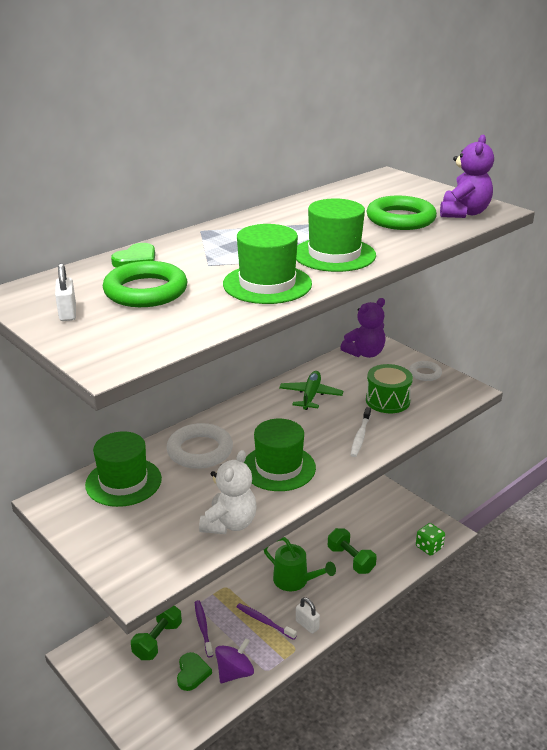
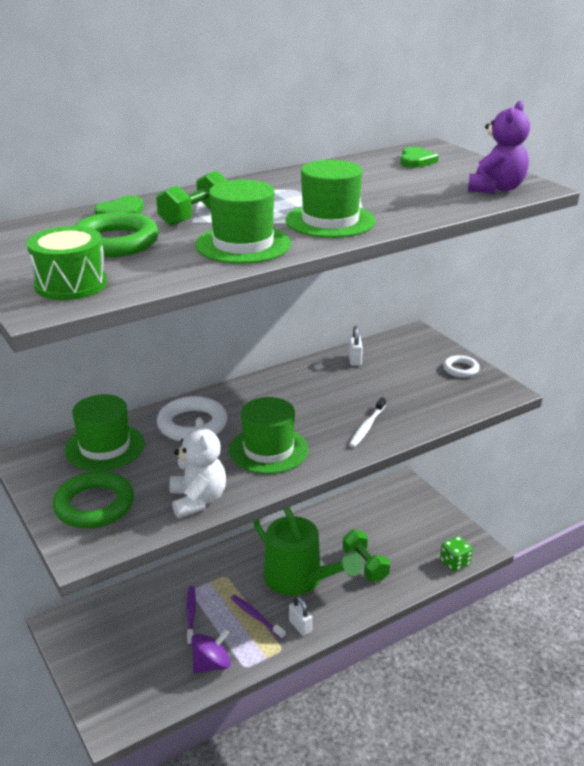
camera: 10 degrees right, 0 degrees up
(68, 313) = (26, 257): white padlock -> white padlock (354, 360)
(157, 640) = (141, 621): green dumbbell -> green dumbbell (195, 216)
(192, 673) = (167, 658): green heart -> green heart (416, 161)
(229, 524) = (198, 500): white teddy bear -> white teddy bear turned 45 degrees counterclockwise
(295, 581) = (300, 579): green watering can -> green watering can, size x1.57
(311, 395) = (327, 380): green plane -> none
(365, 353) = (401, 343): purple teddy bear -> none
(387, 400) = (409, 393): green drum -> green drum (71, 284)
(400, 219) = (422, 190): green ring -> green ring (94, 505)

